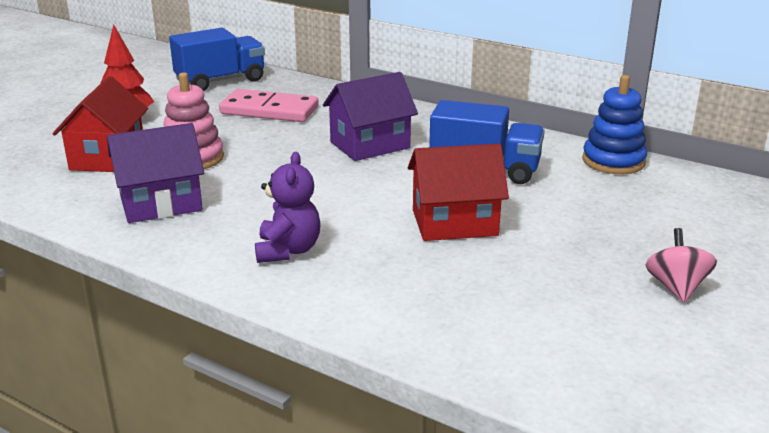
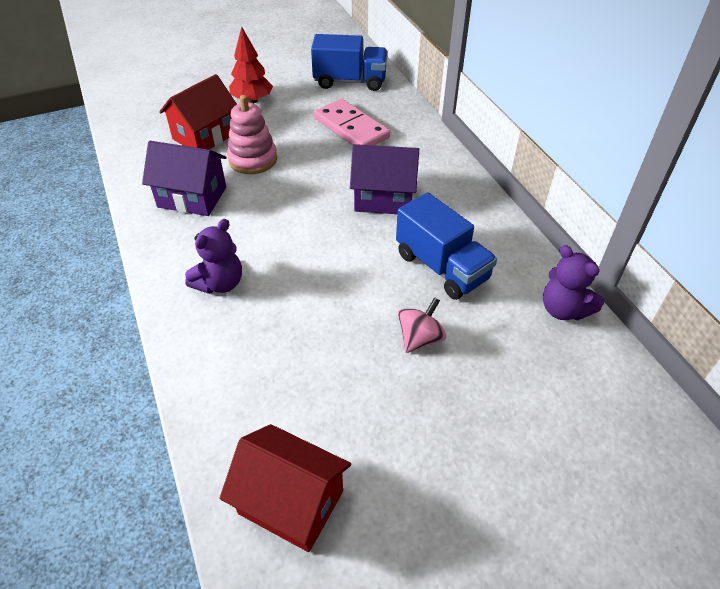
camera: 35 degrees right, 20 degrees up
(454, 223) = (355, 315): red house -> red house (291, 502)
(613, 161) = (563, 309): blue stacking toy -> purple teddy bear
(676, 287) = (448, 484): pink spinning top -> pink spinning top (420, 338)

